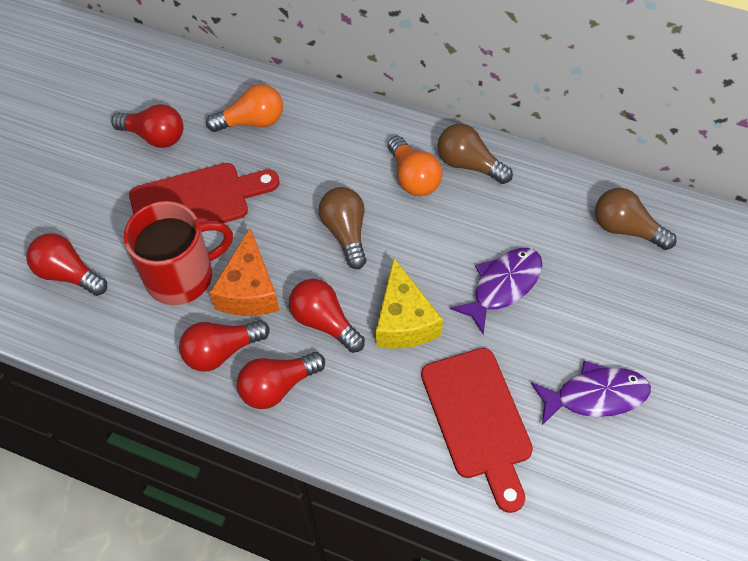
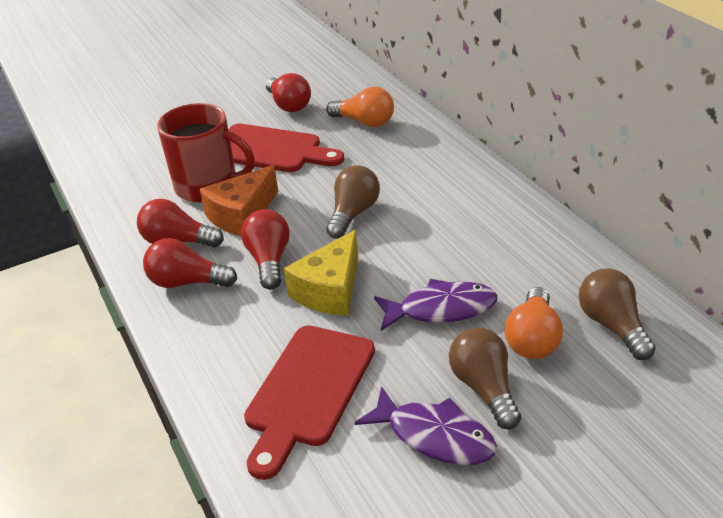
camera: 40 degrees right, 20 degrees down
(68, 274) = (143, 153): red light bulb -> none
(413, 178) = (449, 203): orange light bulb -> orange light bulb (533, 339)
(469, 164) = (508, 215): brown light bulb -> brown light bulb (484, 388)

